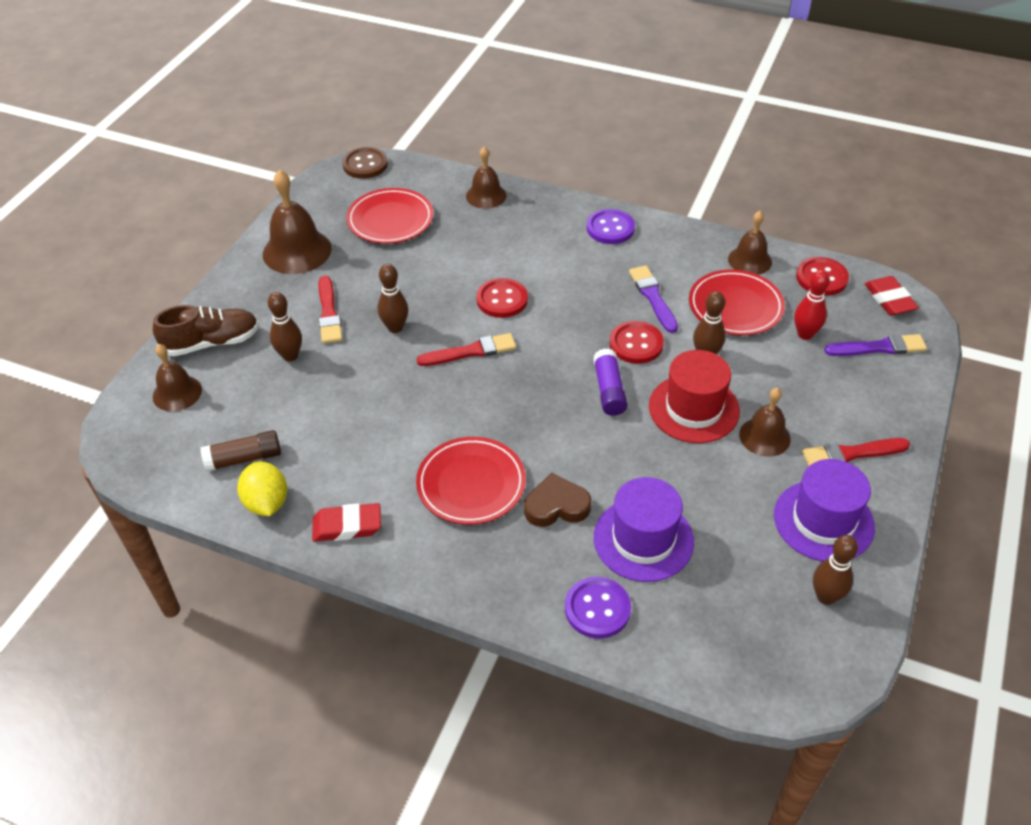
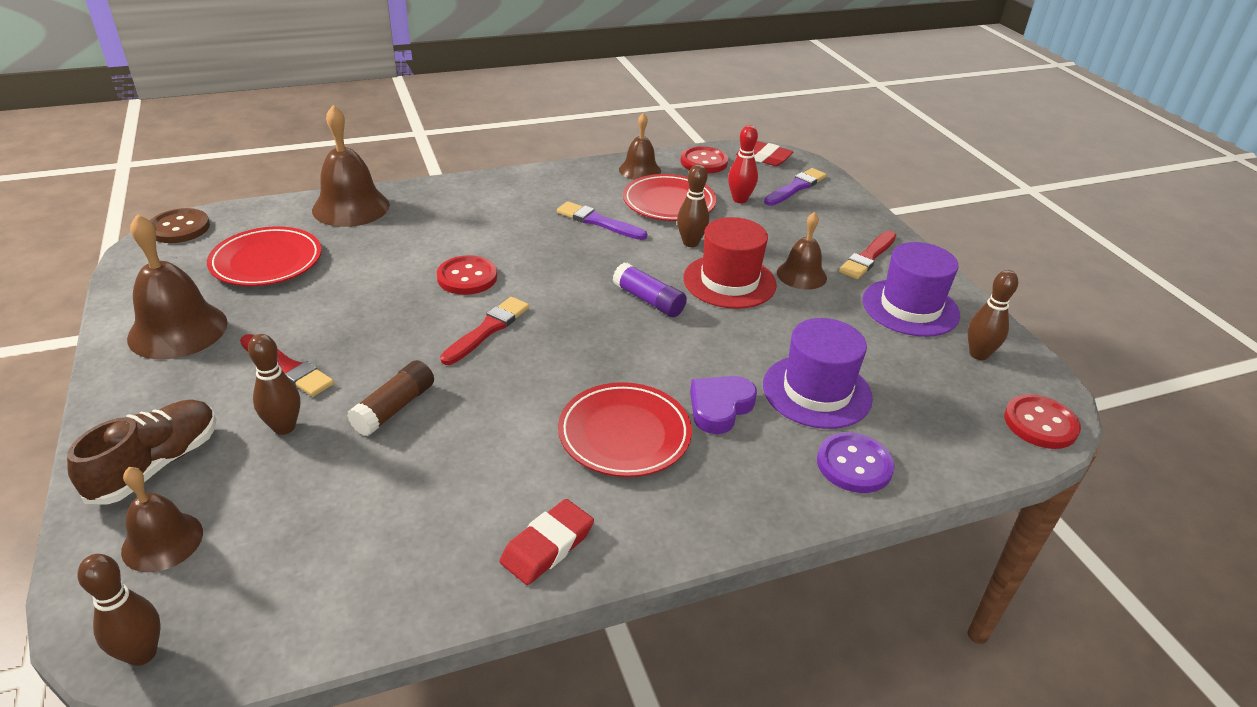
camera: 45 degrees left, 10 degrees down
(244, 458) = (341, 557): brown glue stick -> brown glue stick (394, 408)
(266, 503) = (425, 583): yellow lemon -> none
(395, 327) = (382, 346): brown bowling pin -> brown bowling pin (142, 653)
(486, 195) = (351, 207): brown bell -> brown bell, size x1.60
(556, 506) = (719, 407): brown heart -> purple heart
(610, 228) = (501, 190): purple button -> none
(636, 344) = (627, 259): red button -> red button (1040, 424)

